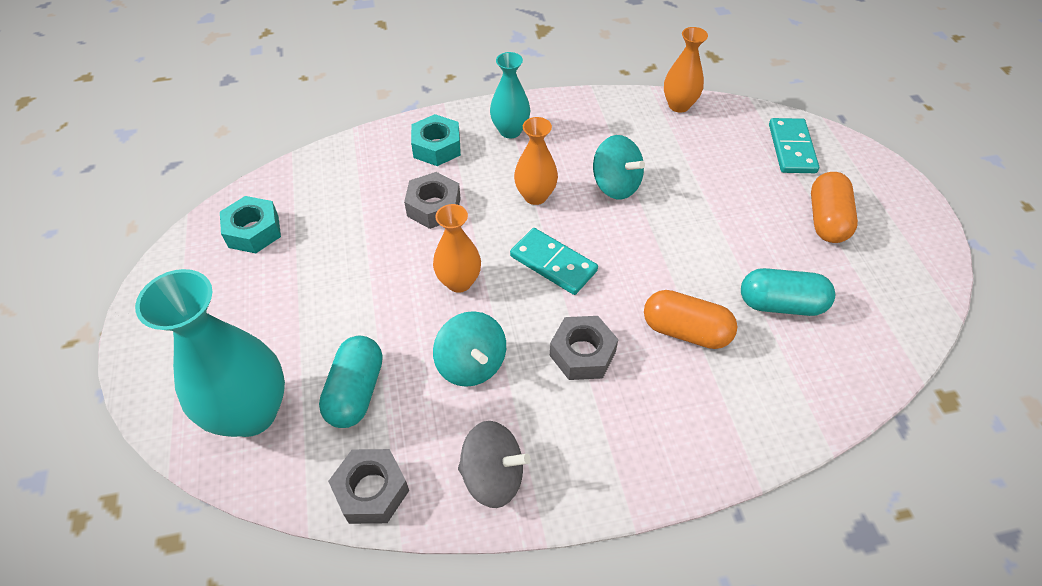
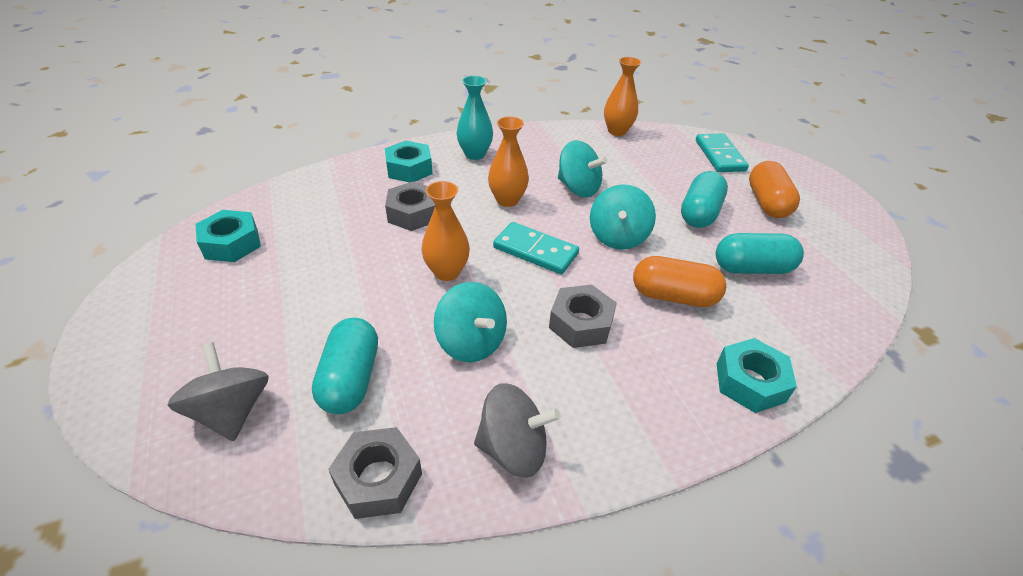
camera: 10 degrees left, 10 degrees down
(251, 413) = (232, 411): turquoise vase -> grey spinning top
(644, 252) = (618, 237): none -> turquoise spinning top
(736, 435) = (750, 382): none -> turquoise nut
(744, 228) = (699, 213): none -> turquoise capsule

